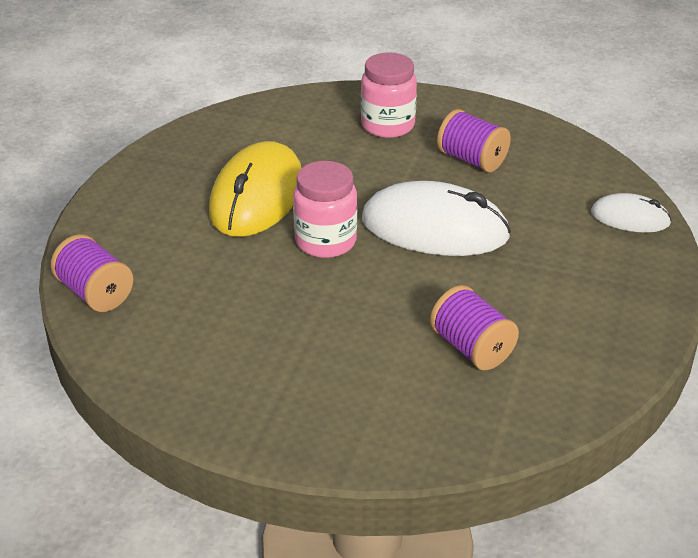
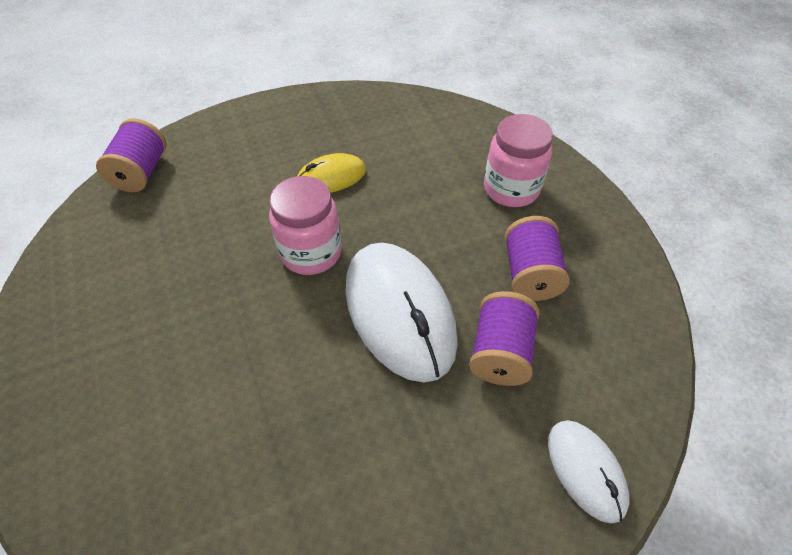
camera: 50 degrees right, 15 degrees up
(257, 196) = (331, 177): yellow mouse -> yellow mouse, size x0.53
(471, 348) = (244, 456): purple spool -> purple spool (500, 352)

